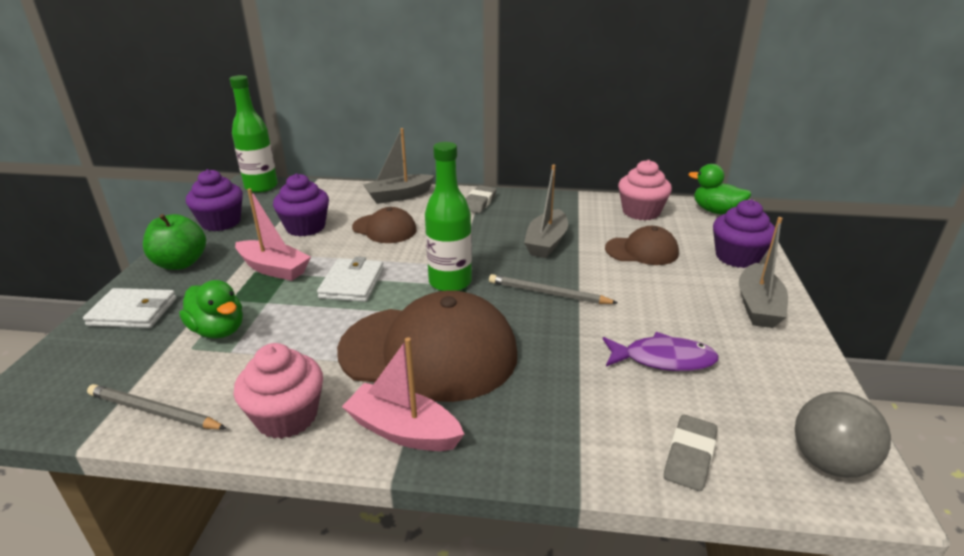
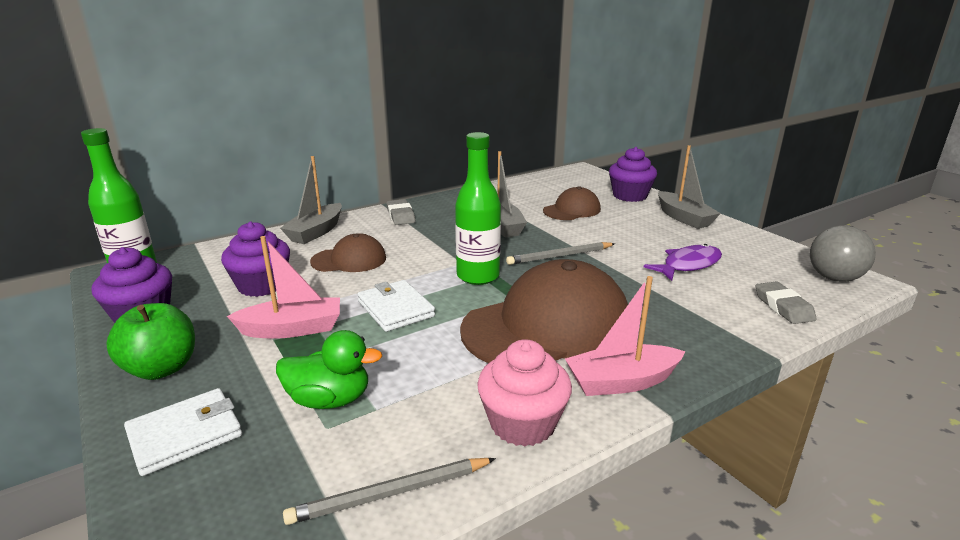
camera: 40 degrees left, 5 degrees down
(641, 212) = (530, 187): pink cupcake -> none
(716, 211) = (575, 174): green duck -> none

